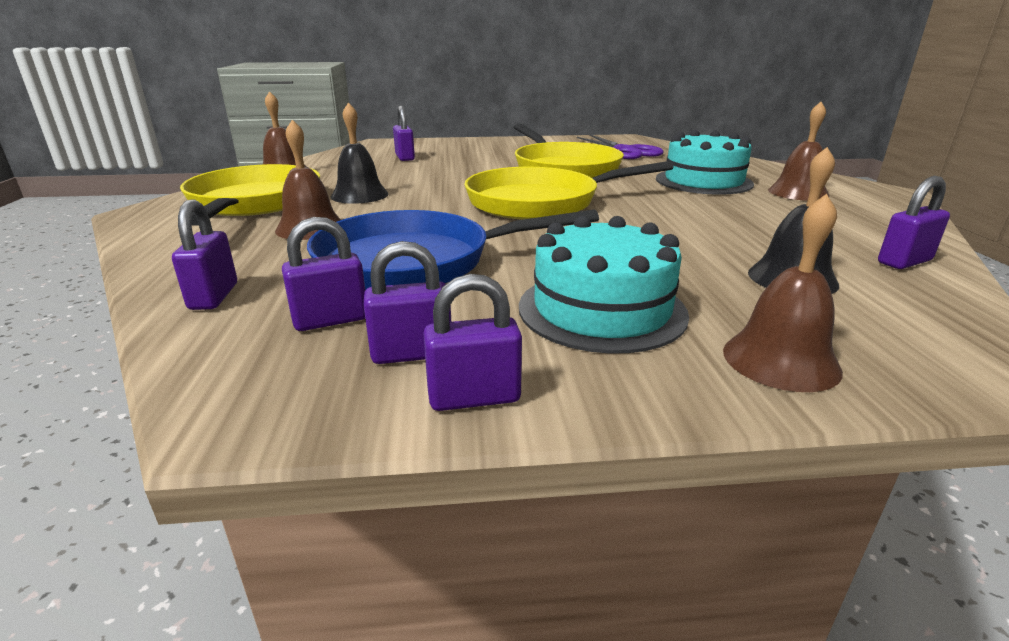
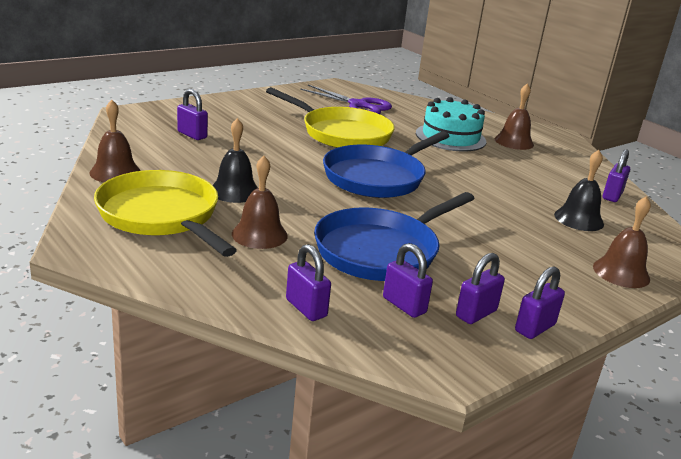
camera: 35 degrees left, 0 degrees up
(331, 320) = (404, 305): purple padlock -> purple padlock turned 75 degrees counterclockwise
(540, 202) = (378, 177): yellow pan -> blue pan
(601, 309) = (522, 262): turquoise cake -> none

